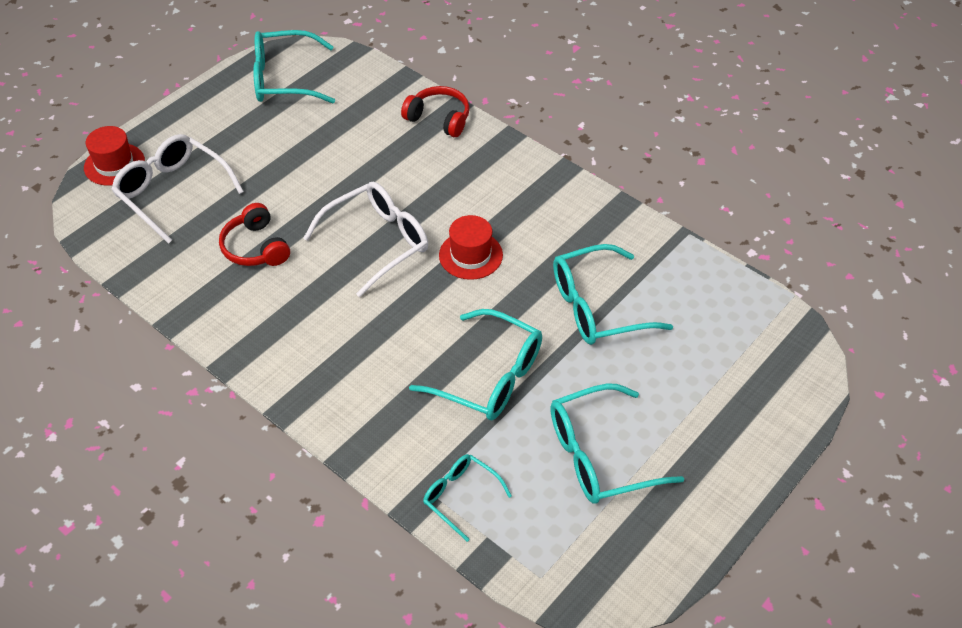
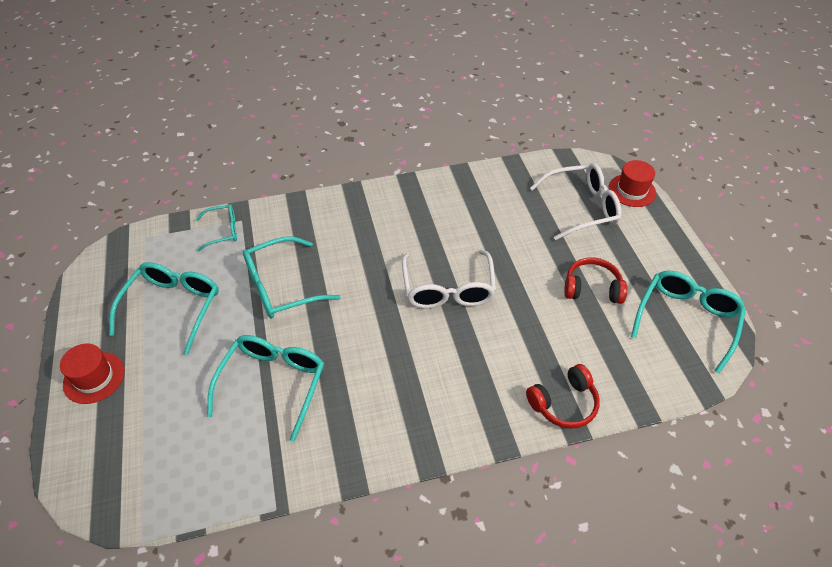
camera: 125 degrees right, 0 degrees up
(255, 247) = (495, 226): red headphones -> red headphones (592, 288)
(470, 255) = (390, 335): red hat -> red hat (94, 377)

